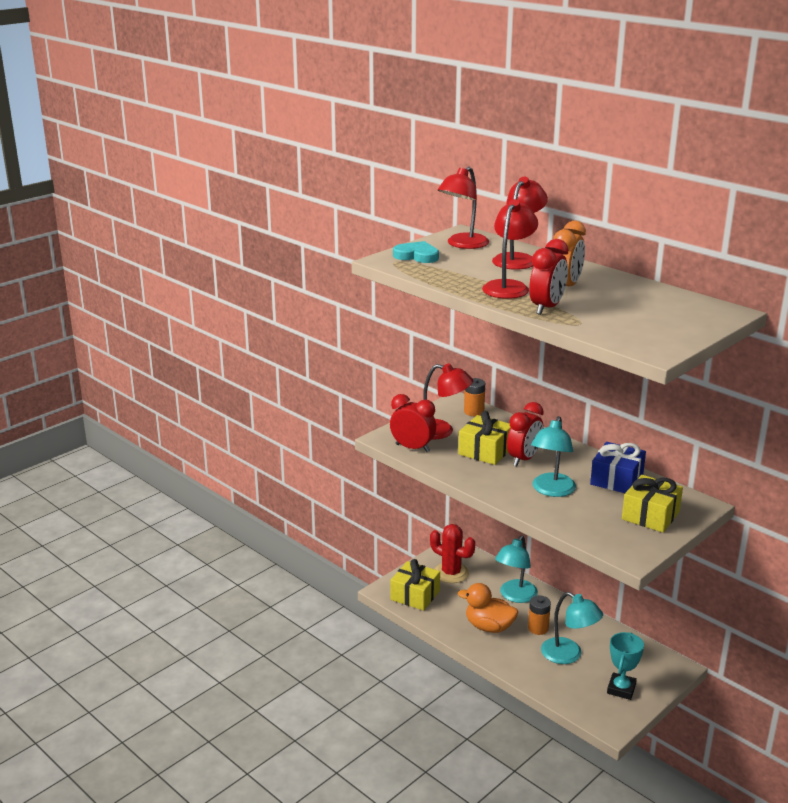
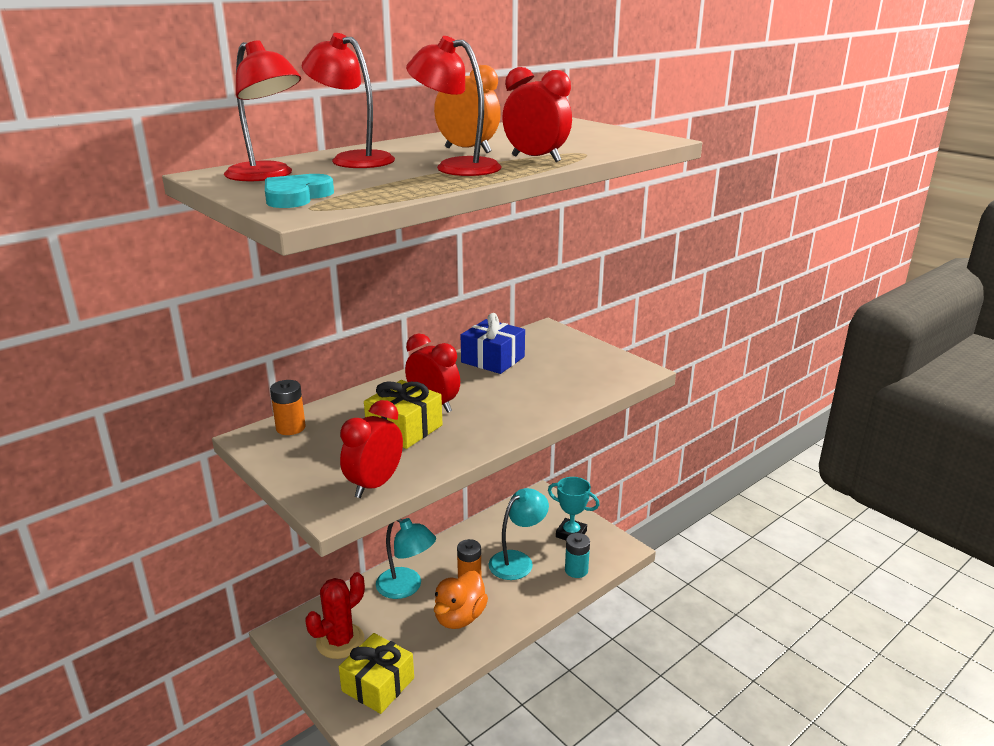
camera: 85 degrees left, 0 degrees up
(442, 431) = (335, 457): red lamp -> none
(551, 490) = (510, 396): turquoise lamp -> none
(568, 692) = (576, 570): none -> turquoise battery
(650, 515) = (565, 352): yellow gift -> none

